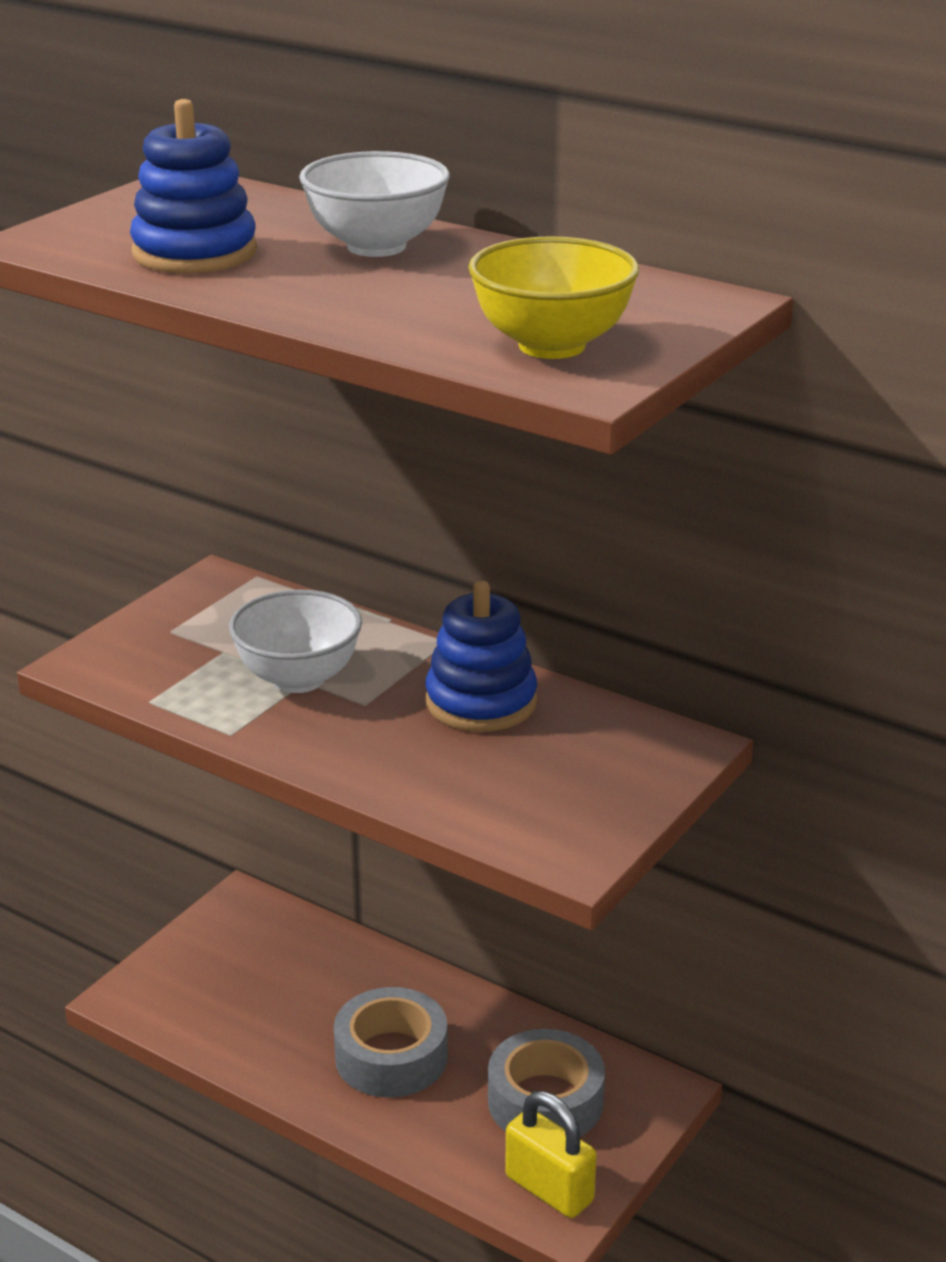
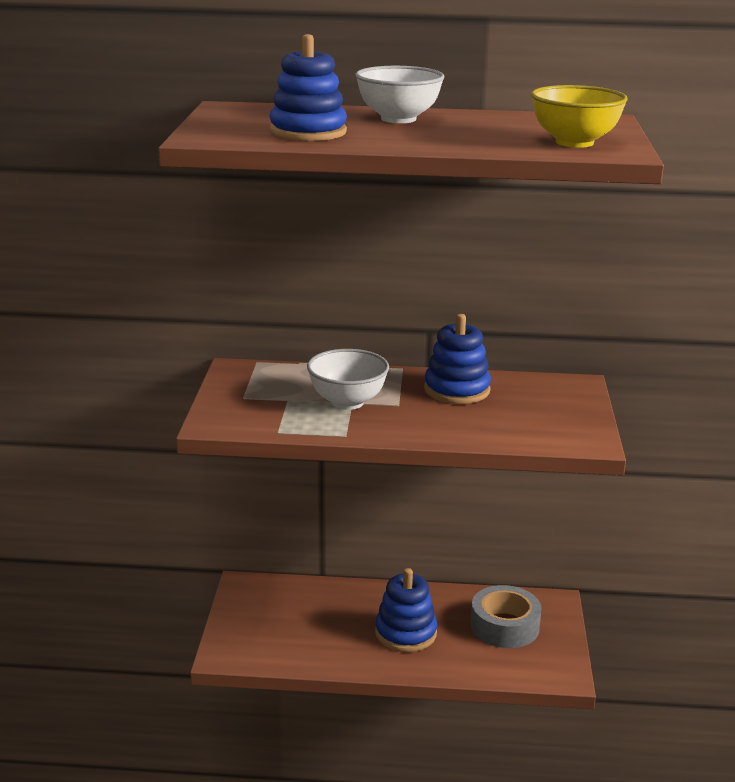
camera: 30 degrees left, 5 degrees down
(391, 1057) = (405, 633): grey tape -> blue stacking toy
(549, 1189) = (546, 665): yellow padlock -> none

